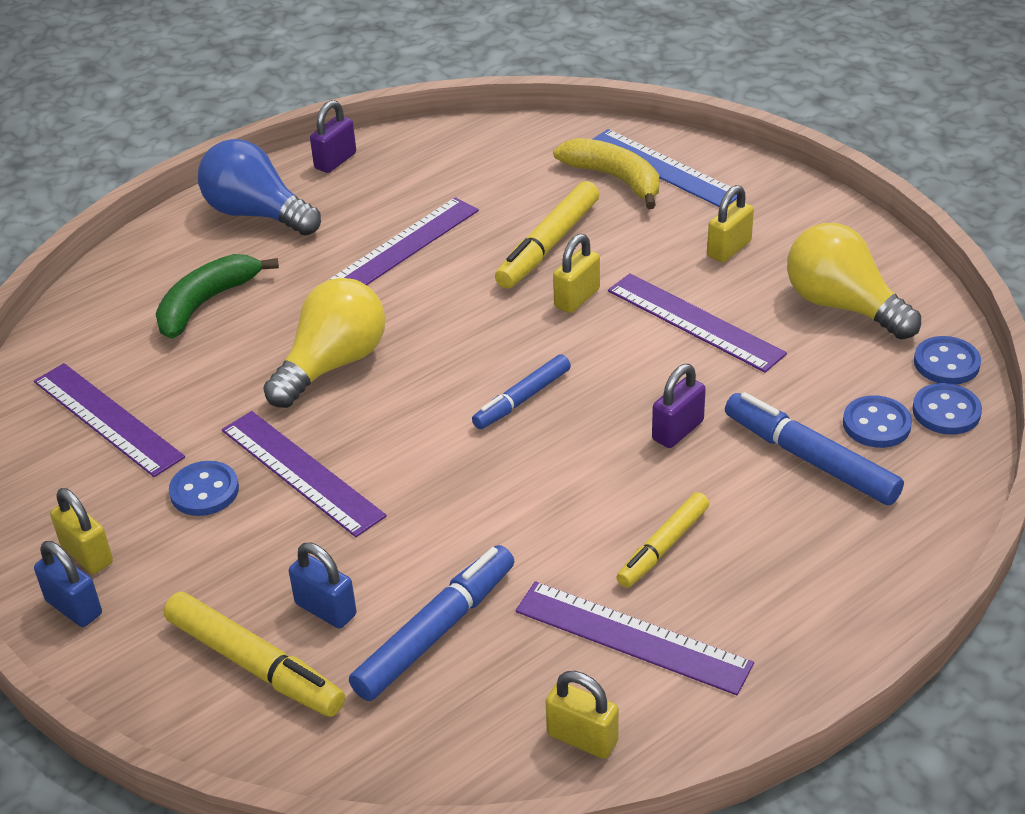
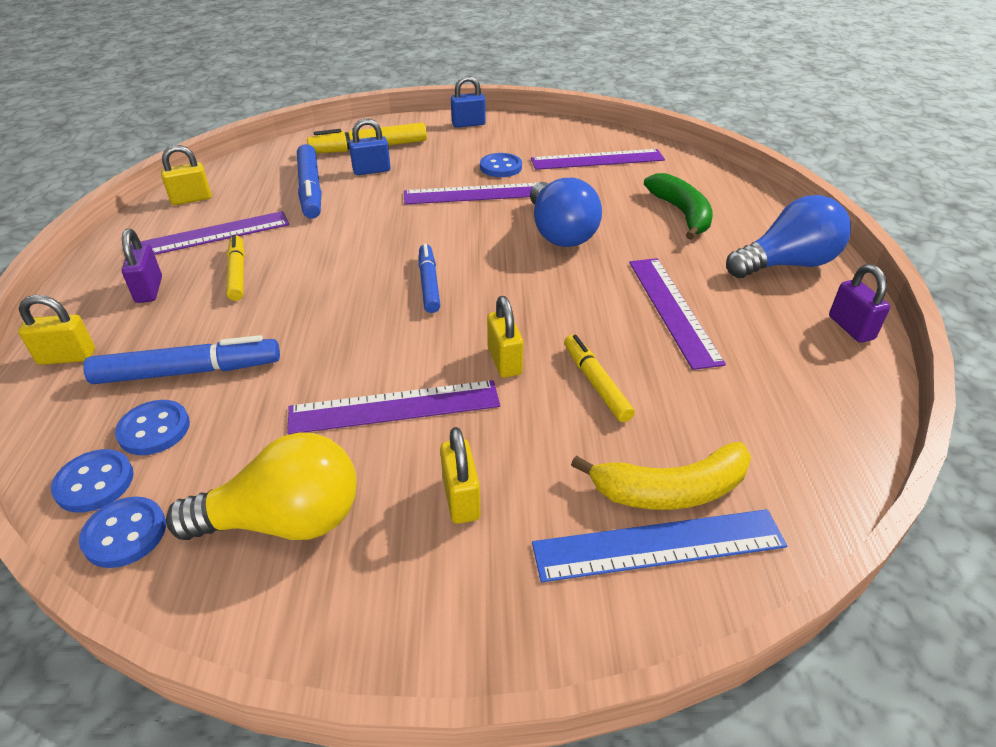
camera: 125 degrees right, 0 degrees up
(87, 555) = (498, 133): yellow padlock -> yellow padlock (67, 357)
(332, 364) = (559, 233): yellow light bulb -> blue light bulb
(548, 245) = (596, 383): yellow marker -> yellow marker, size x0.66
(677, 430) = (305, 329): purple padlock -> purple padlock (149, 290)

